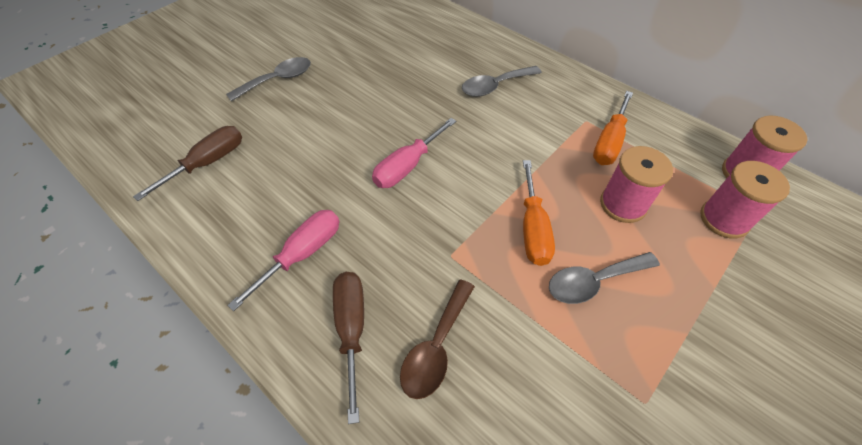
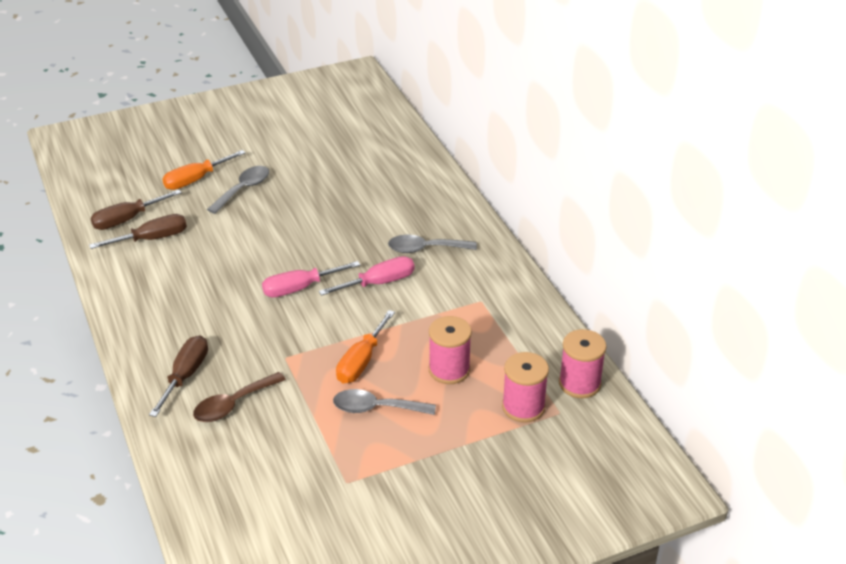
camera: 25 degrees right, 15 degrees down
(165, 150) = (127, 219): none -> brown screwdriver
(278, 80) = (243, 189): grey spoon -> grey spoon turned 45 degrees counterclockwise
(302, 254) = (182, 321): pink screwdriver -> pink screwdriver (379, 283)
(609, 142) = (484, 323): orange screwdriver -> orange screwdriver (195, 180)

